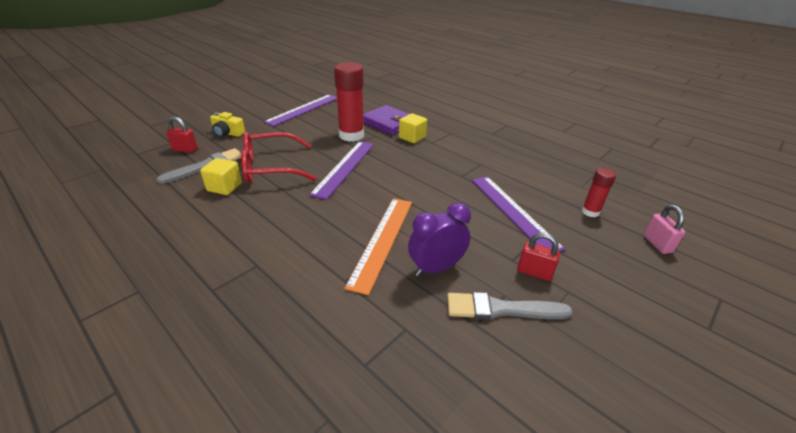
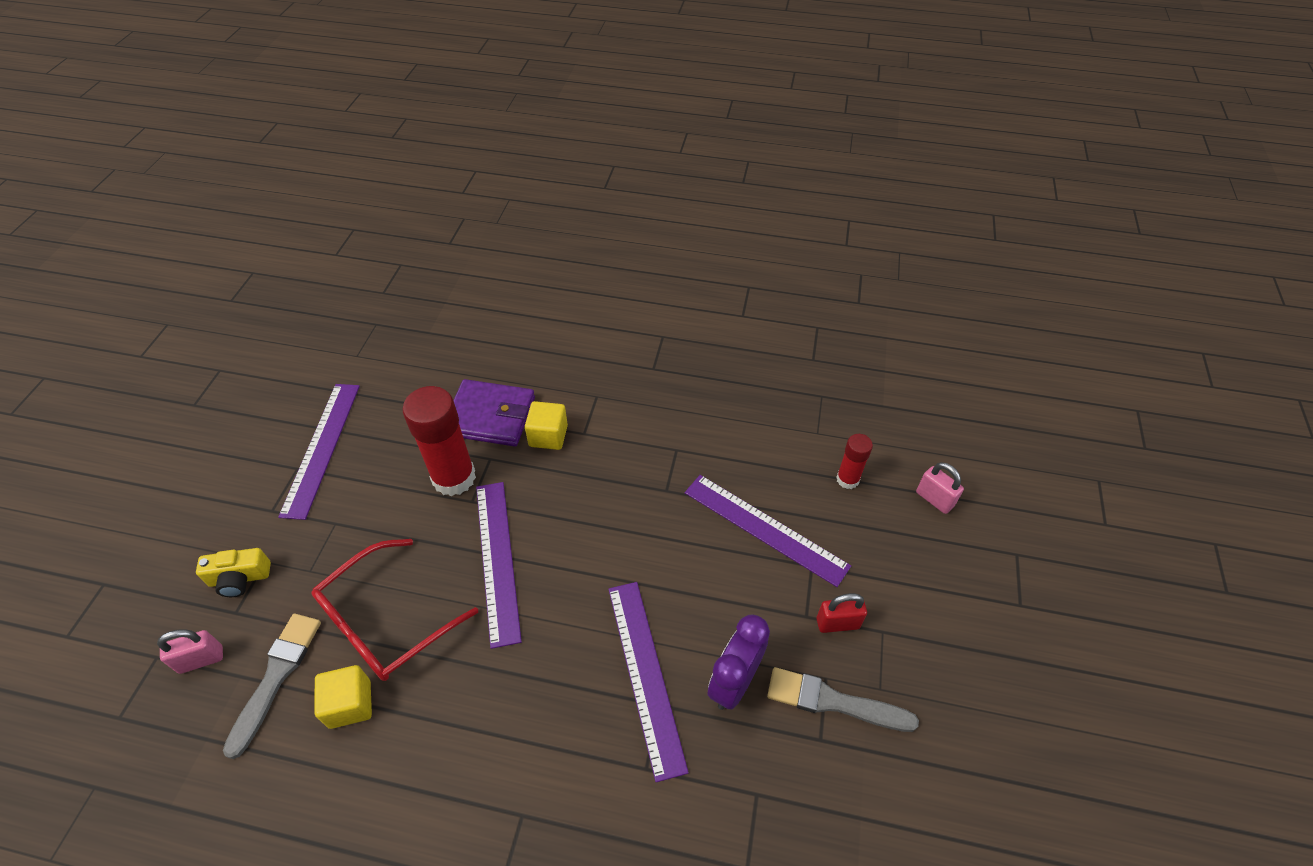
camera: 30 degrees left, 15 degrees up
(185, 149) = (201, 659): red padlock -> pink padlock
(382, 240) = (645, 674): orange ruler -> purple ruler
(501, 309) = (833, 701): grey brush -> grey brush turned 45 degrees clockwise

